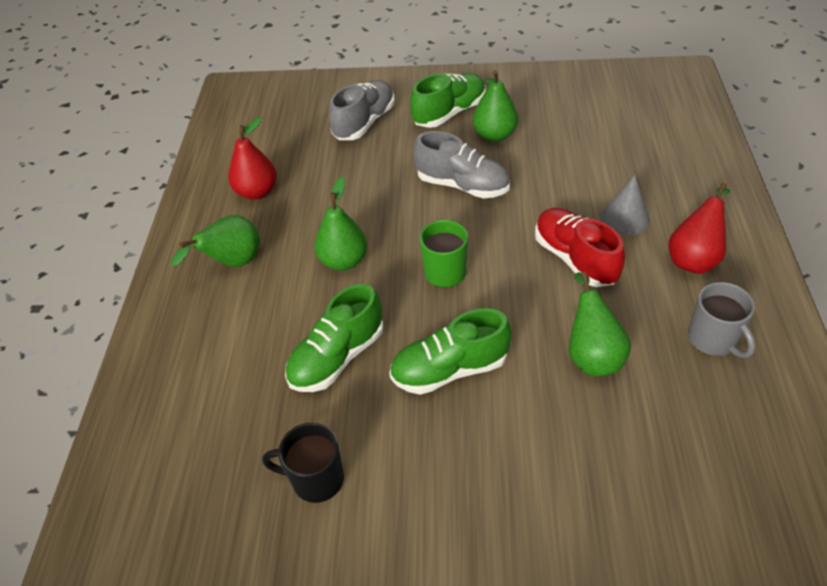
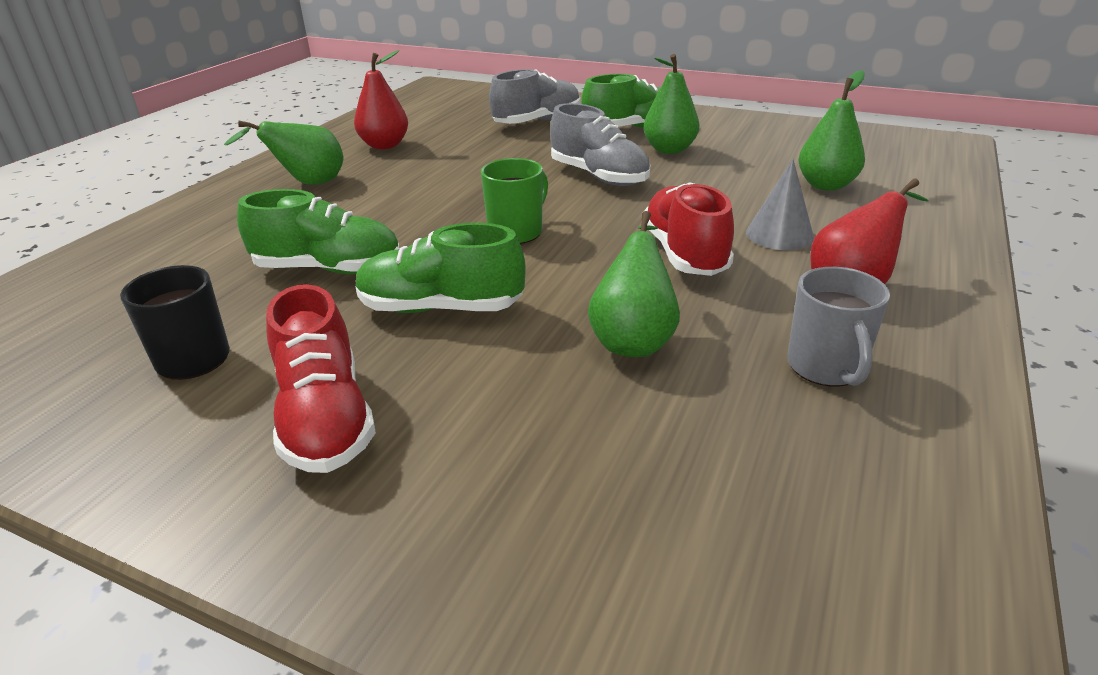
camera: 20 degrees right, 15 degrees down
(337, 357) = (329, 269): green shoe -> green shoe turned 150 degrees counterclockwise
(343, 261) = (415, 203): green pear -> green pear (825, 185)
(452, 493) = (325, 418): none -> red shoe

